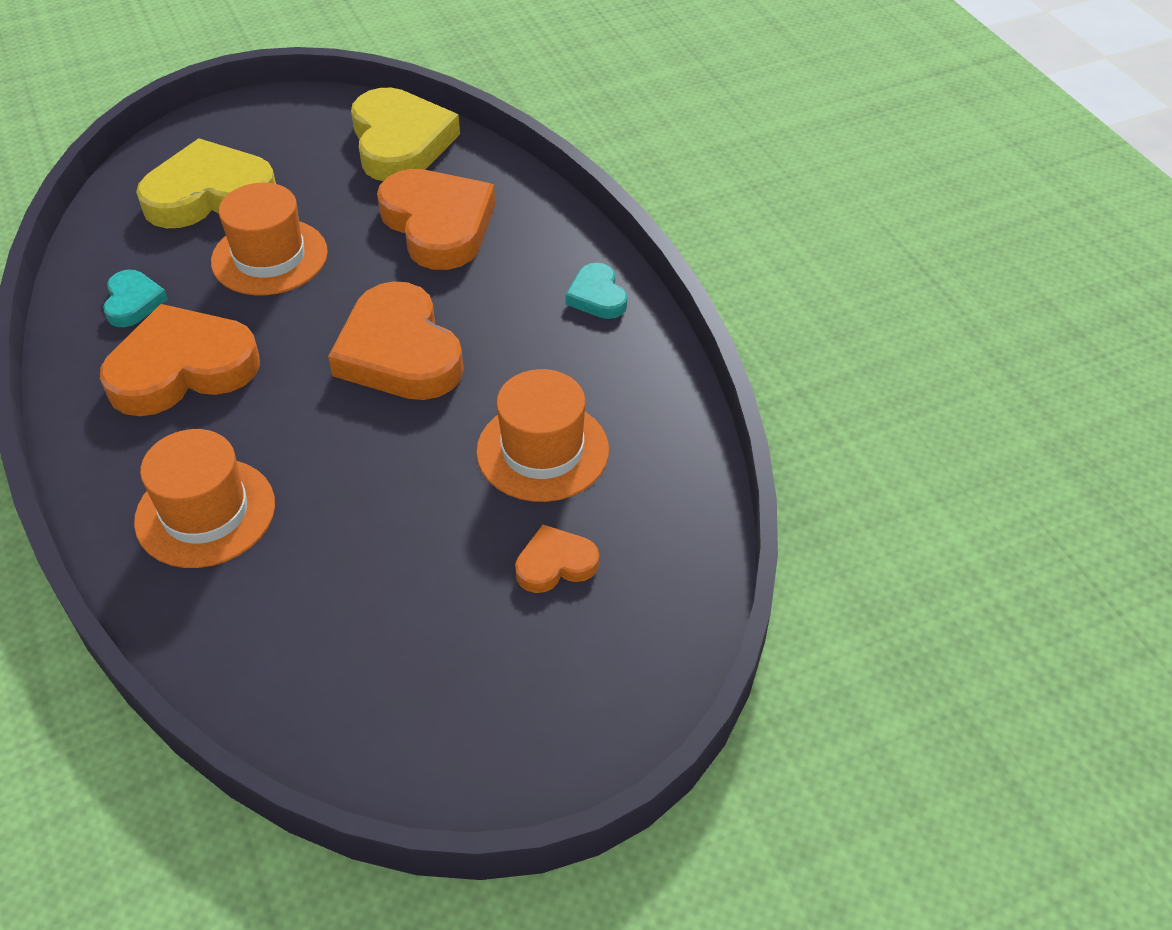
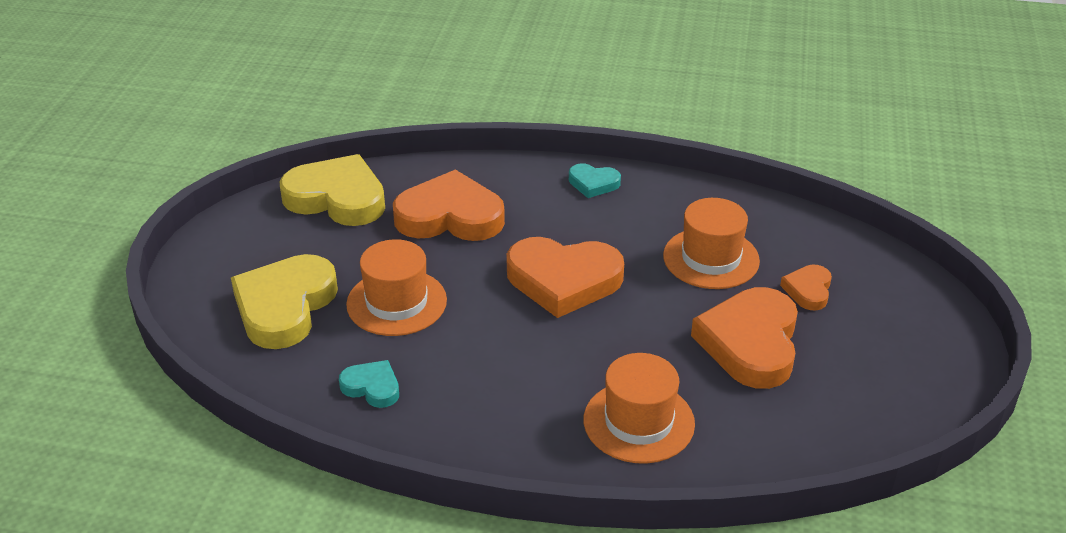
camera: 55 degrees left, 10 degrees down
(182, 369) = (477, 386): orange heart -> orange heart (750, 343)

